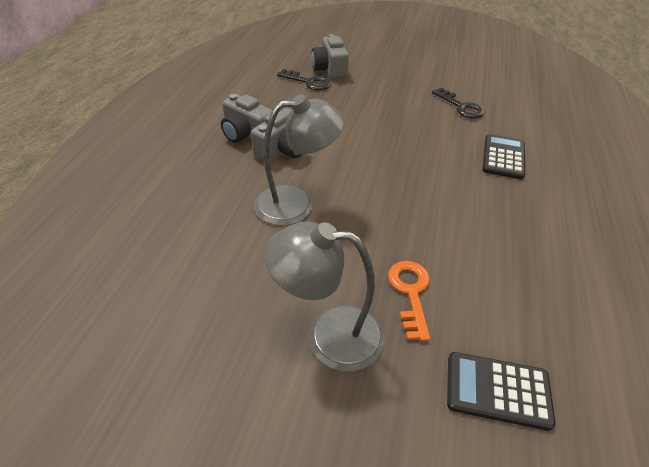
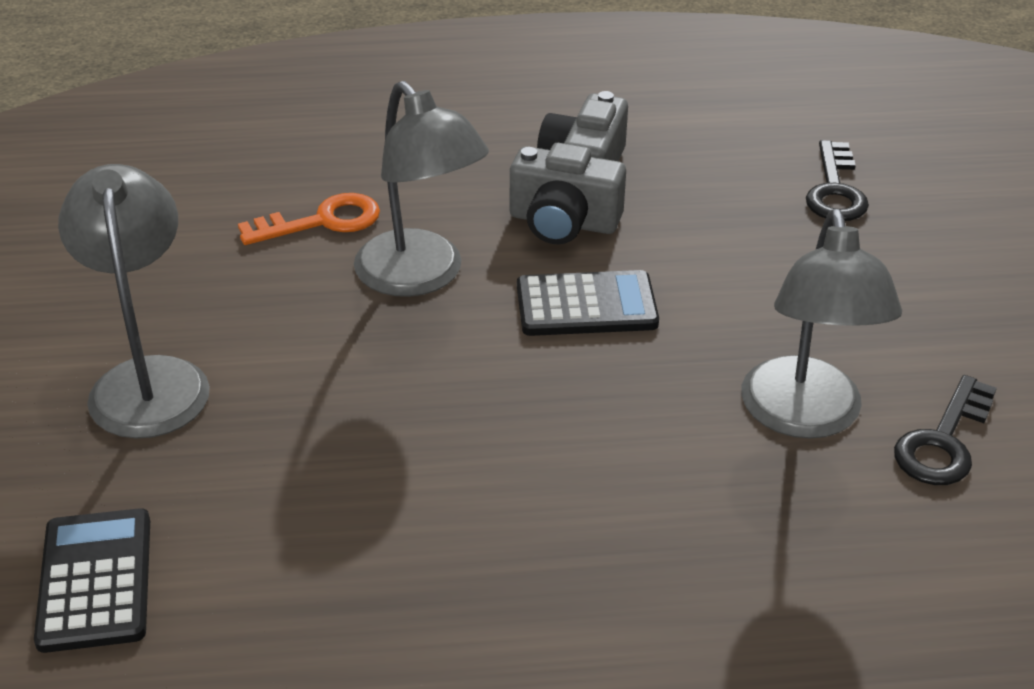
camera: 70 degrees right, 5 degrees down
(330, 69) = (921, 205): grey camera -> none
(410, 293) = (264, 451): orange key -> orange key (322, 221)
(439, 129) = (804, 417): none -> grey lamp
(503, 157) = (765, 540): black calculator -> black calculator (586, 305)

